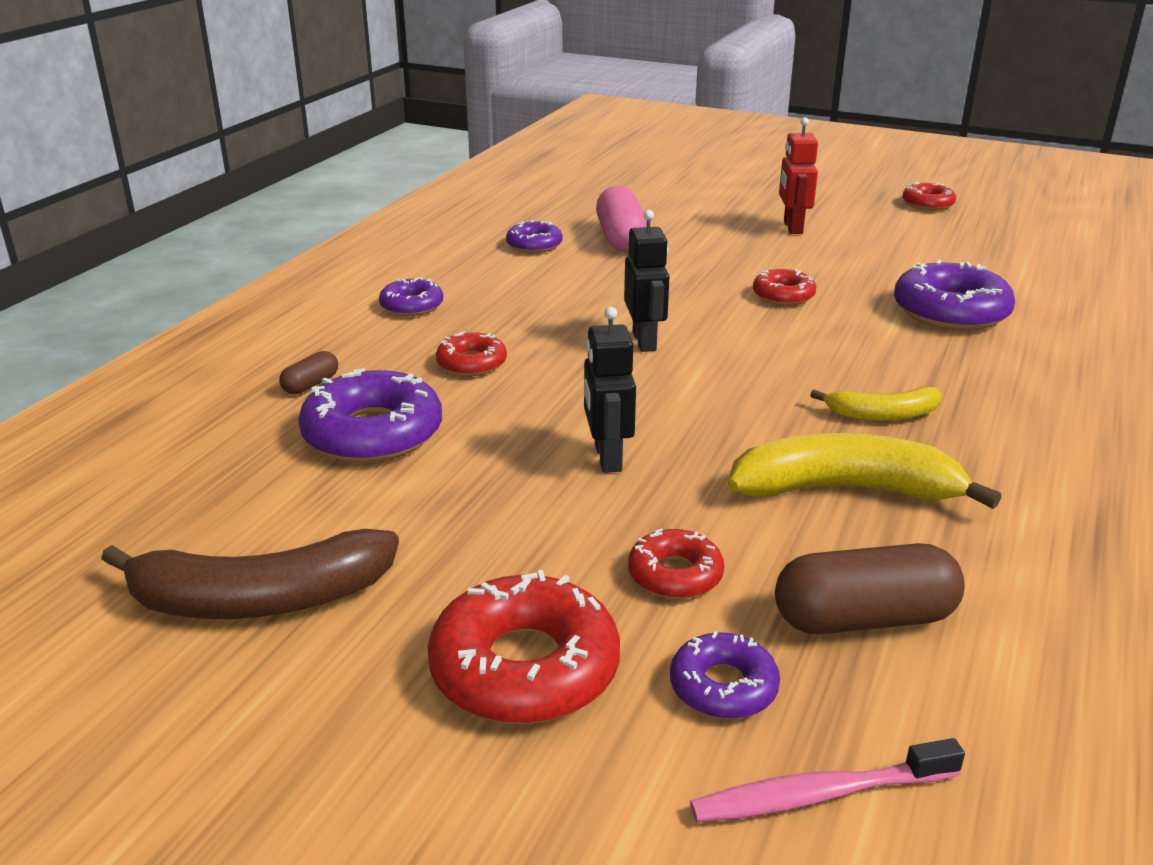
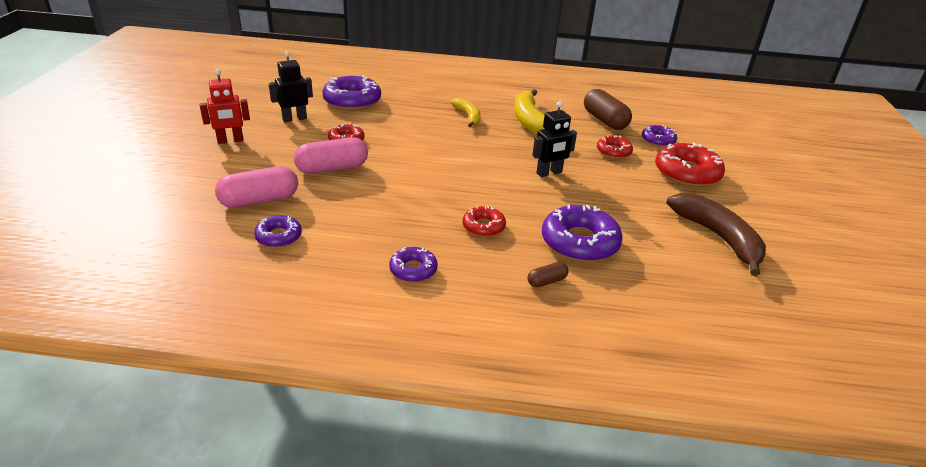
camera: 110 degrees left, 5 degrees up
(311, 384) = (546, 281): brown capsule -> brown capsule turned 45 degrees counterclockwise
(645, 341) = (426, 175): black robot -> black robot (294, 119)
(690, 280) = (332, 168): none -> pink capsule
(820, 794) = (681, 126): pink toothbrush -> none
(927, 204) = (183, 101): red donut -> none

